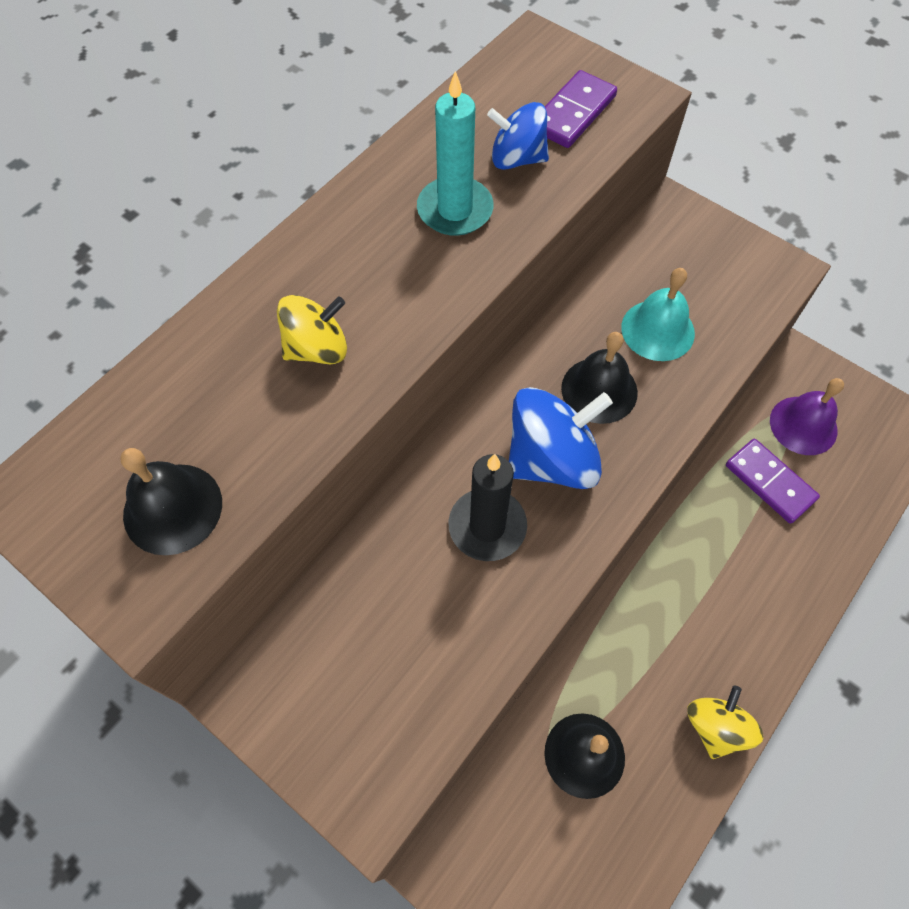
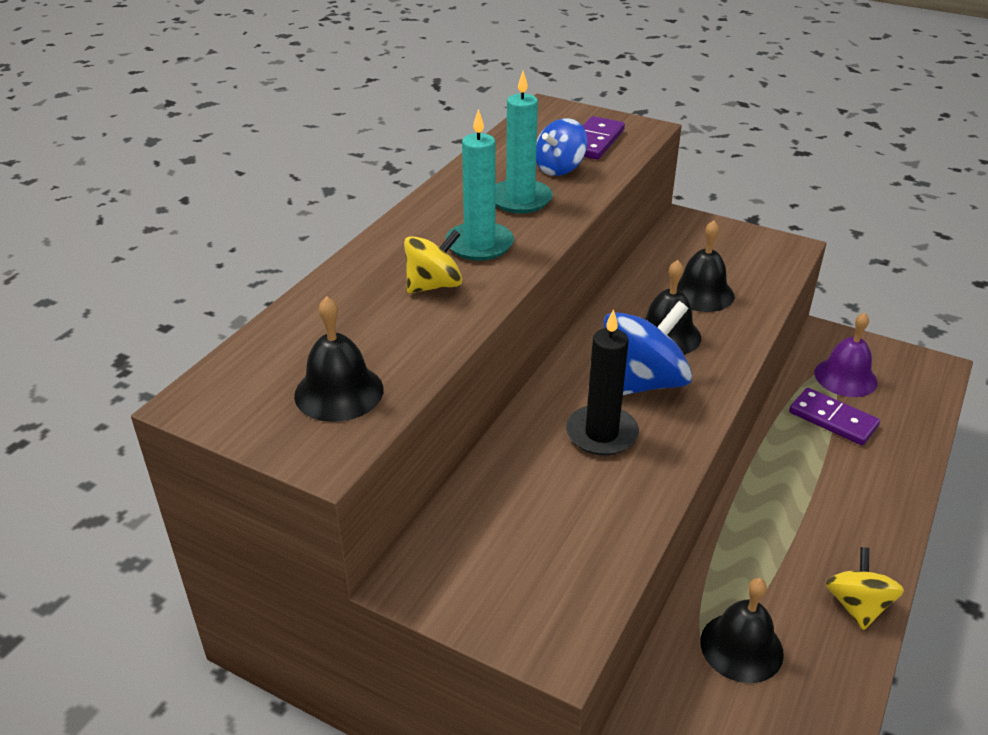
camera: 10 degrees left, 25 degrees down
(386, 284) = (479, 244): none -> turquoise candle
(517, 159) = (559, 168): blue spinning top -> blue spinning top turned 45 degrees counterclockwise
(657, 330) = (701, 293): turquoise bell -> black bell

